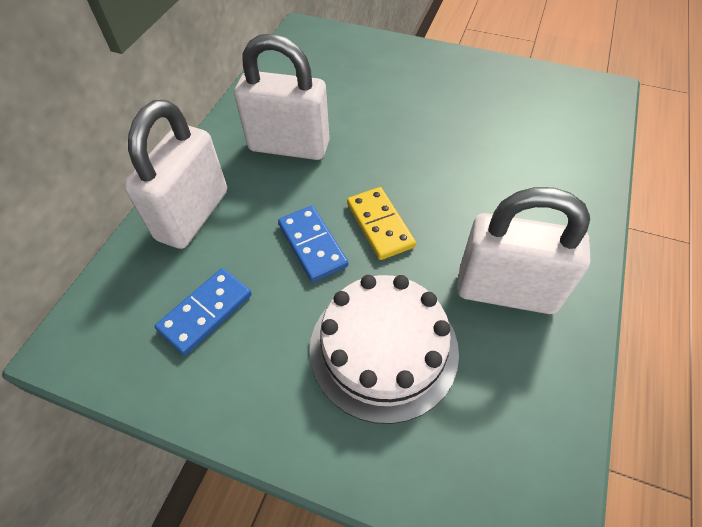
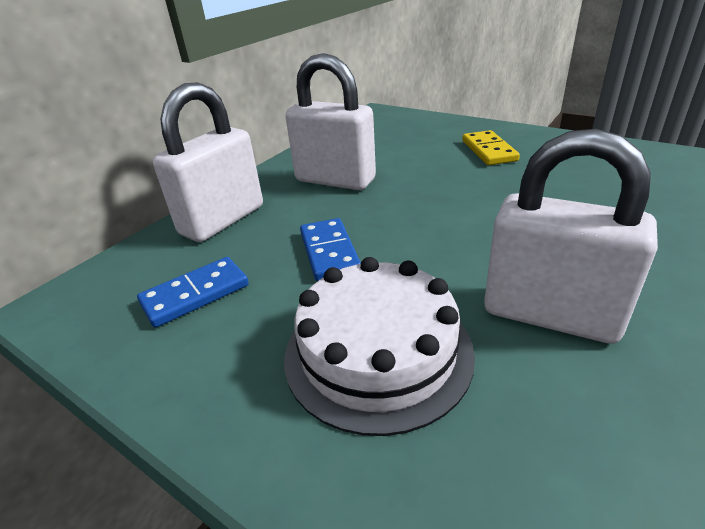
camera: 15 degrees right, 20 degrees down
(380, 225) = (408, 242): yellow domino -> yellow domino (489, 151)

